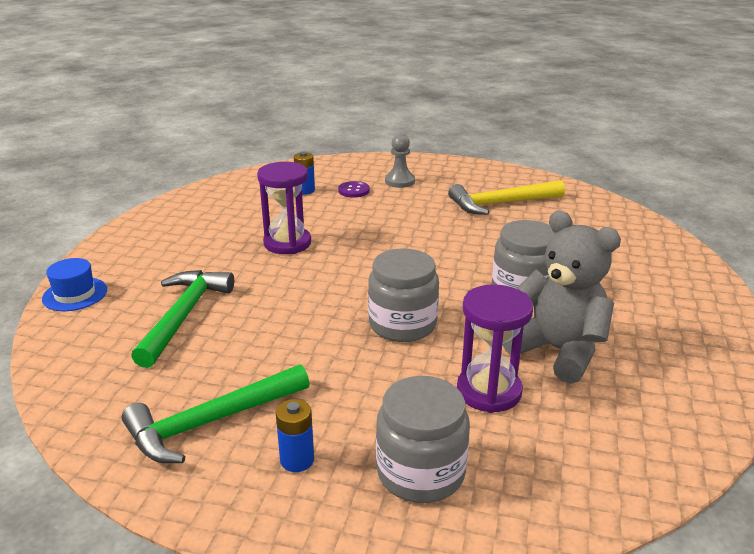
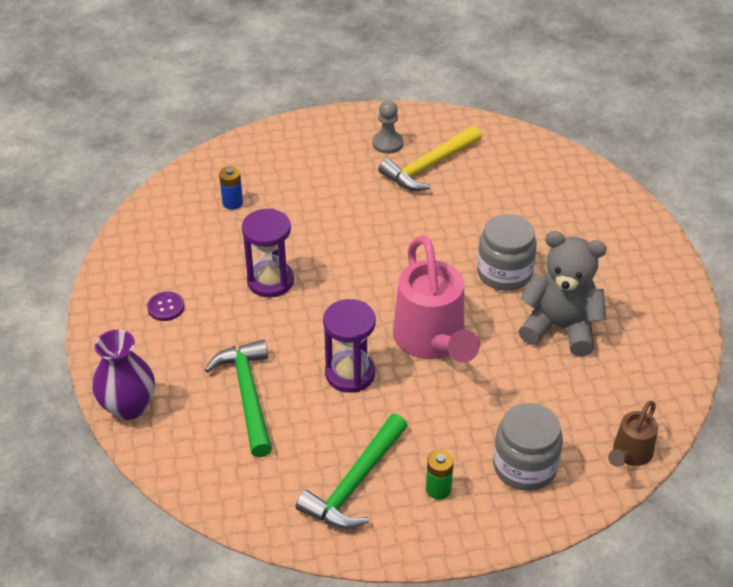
camera: 25 degrees left, 15 degrees up
(75, 294) = (128, 406): blue hat -> purple vase
(297, 460) = (438, 489): blue battery -> green battery
(354, 190) = (280, 188): purple button -> purple button (166, 307)
(399, 181) = (316, 161): grey pawn -> grey pawn (387, 143)
(402, 324) = (432, 341): grey jar -> pink watering can
(489, 391) = (532, 383): purple hourglass -> purple hourglass (350, 373)
(574, 507) = (630, 454): none -> brown watering can

